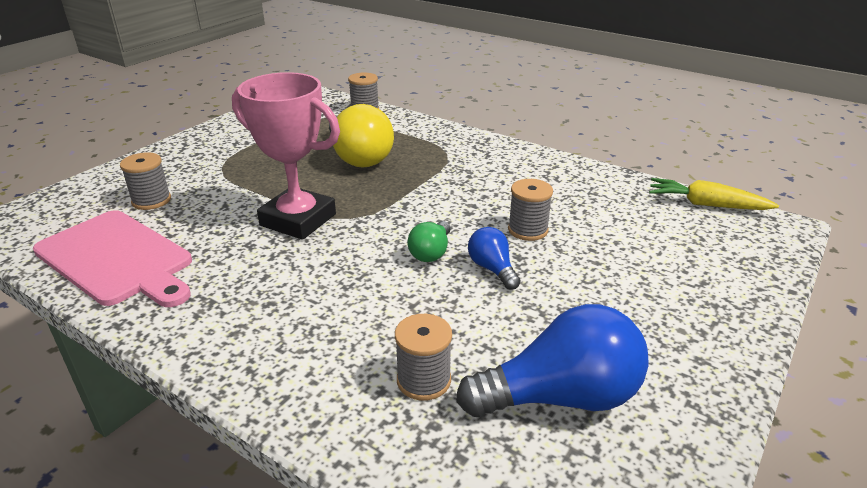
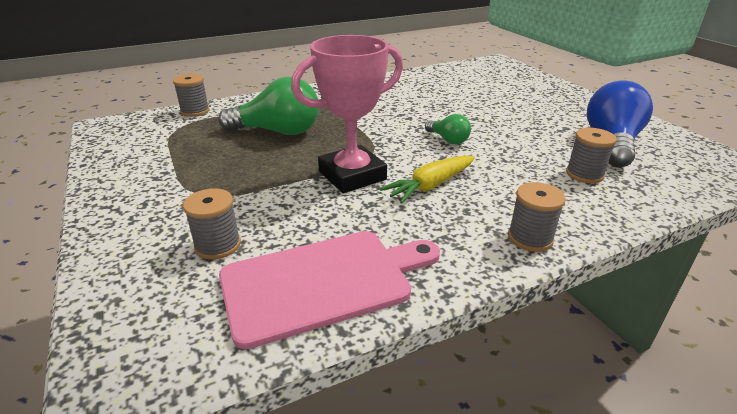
camera: 60 degrees left, 0 degrees up
(358, 157) = (278, 132): yellow light bulb -> green light bulb
(492, 269) = (482, 128): blue light bulb -> none
(528, 230) = (448, 108): grey spool -> grey spool (530, 238)
(706, 205) = (463, 66): yellow carrot -> yellow carrot (430, 186)

